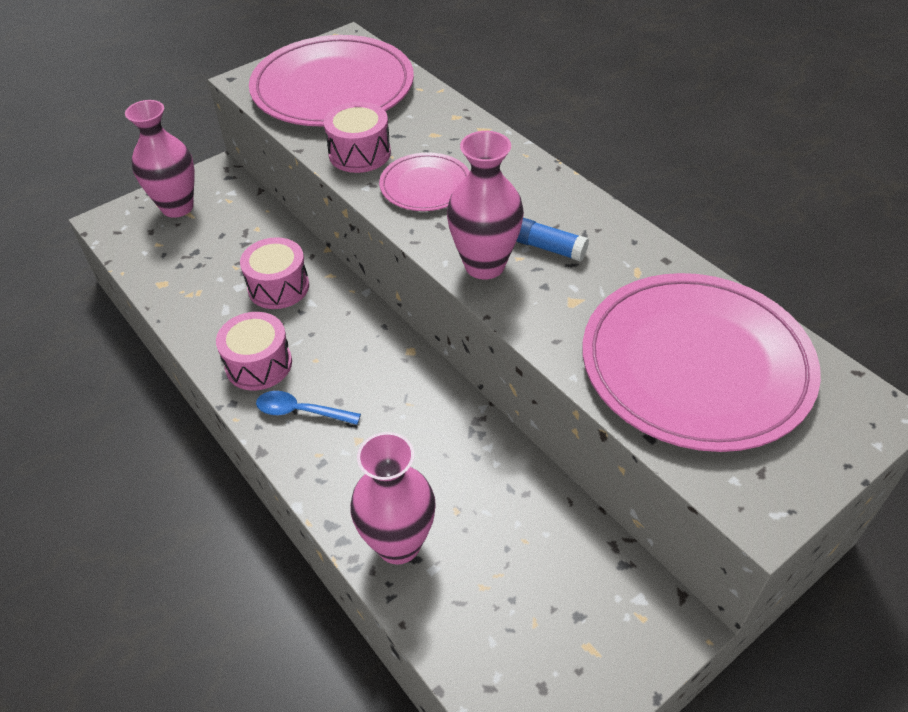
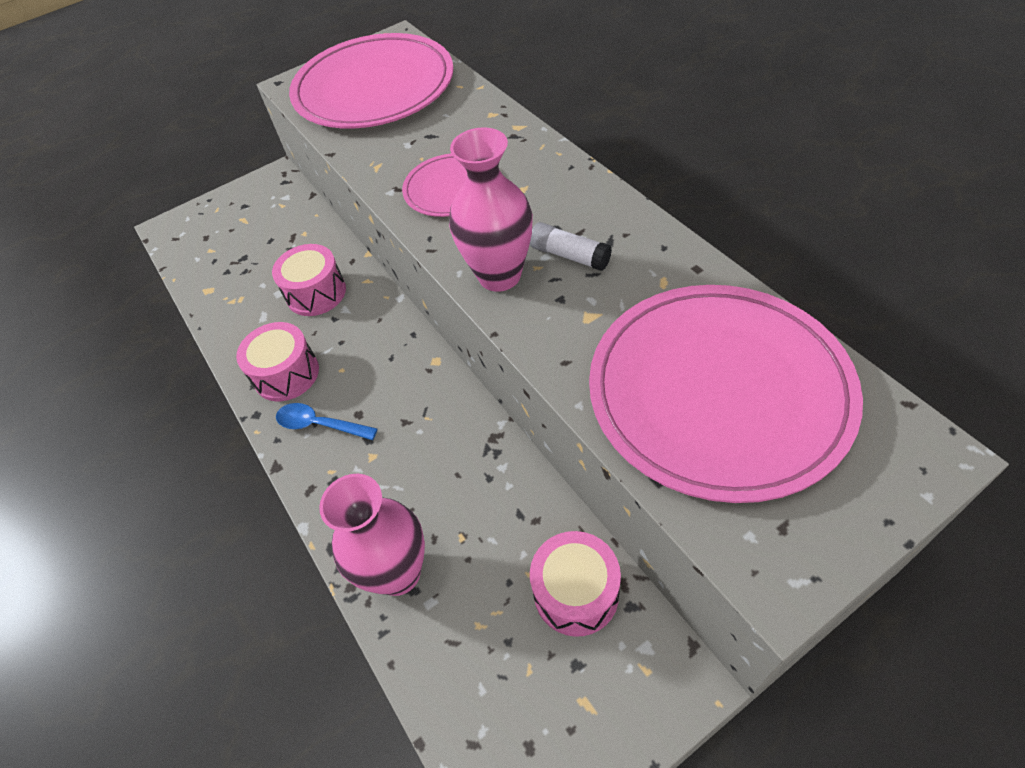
camera: 10 degrees right, 5 degrees up
(177, 207) = (233, 213): pink vase -> none
(359, 153) = (389, 156): pink drum -> pink drum (576, 592)
(548, 248) = (569, 255): blue glue stick -> white glue stick

